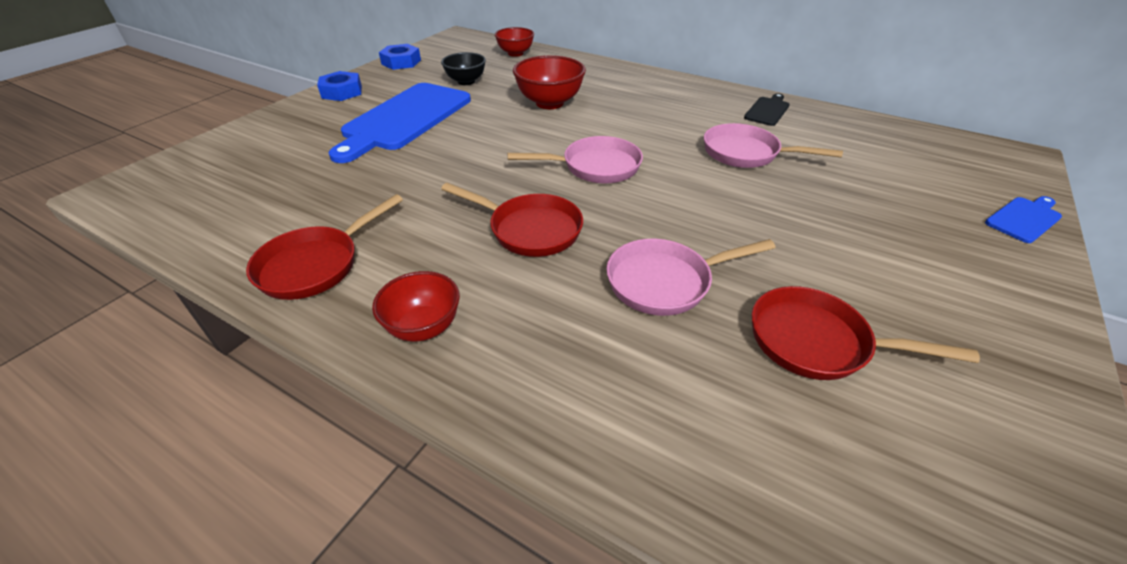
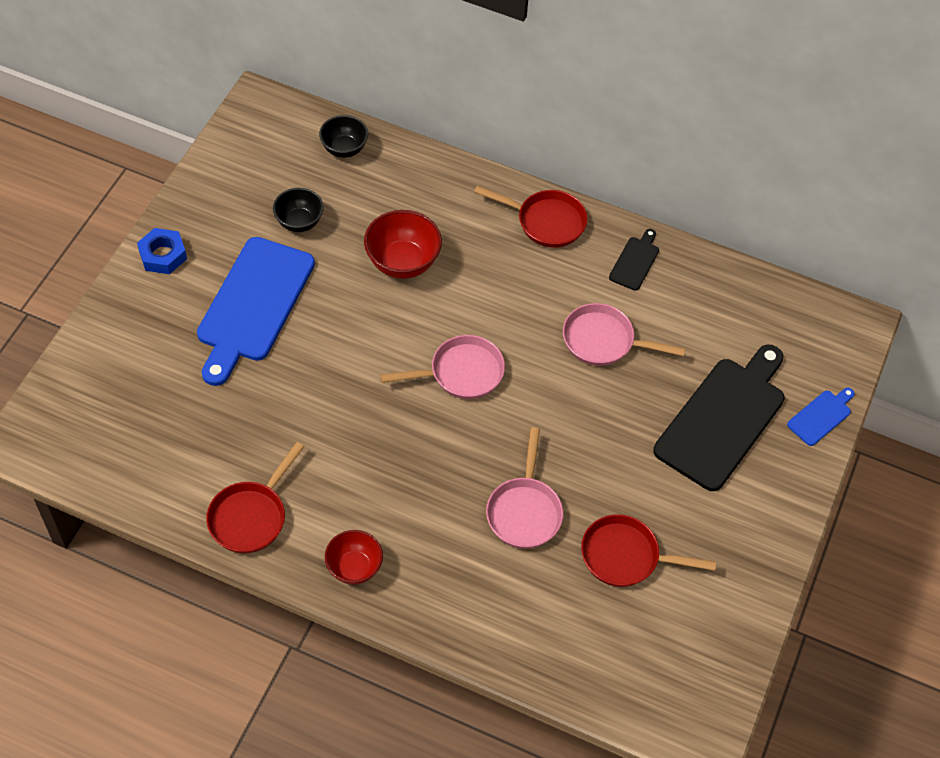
camera: 10 degrees left, 15 degrees up
(401, 62) = (207, 180): blue nut -> none
(515, 53) = (344, 149): red bowl -> black bowl
(529, 229) = (413, 462): red pan -> red pan (546, 222)
(665, 282) = (524, 511): pink pan -> pink pan turned 60 degrees counterclockwise
(902, 214) = (723, 419): none -> black cutting board

